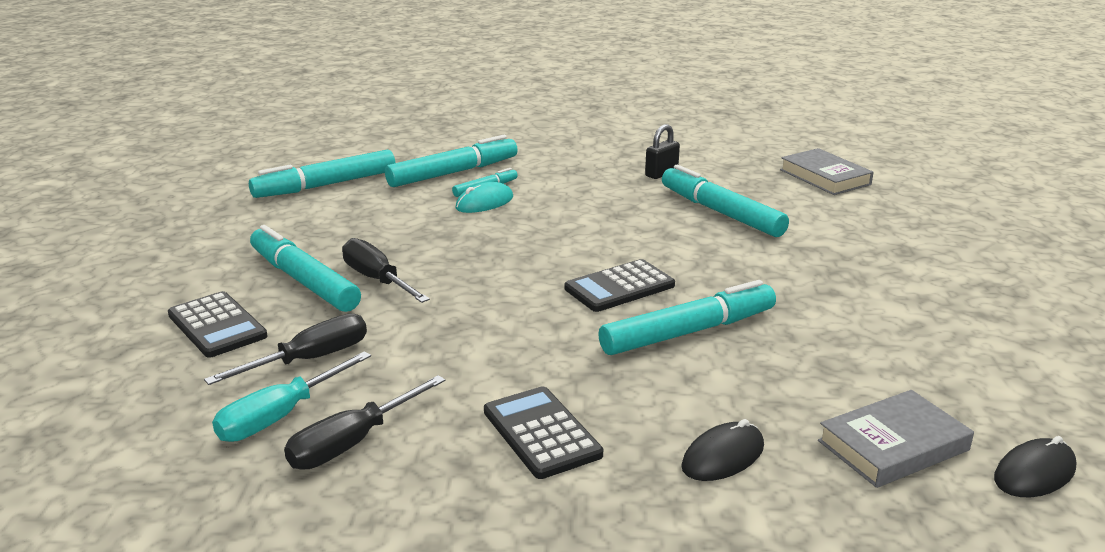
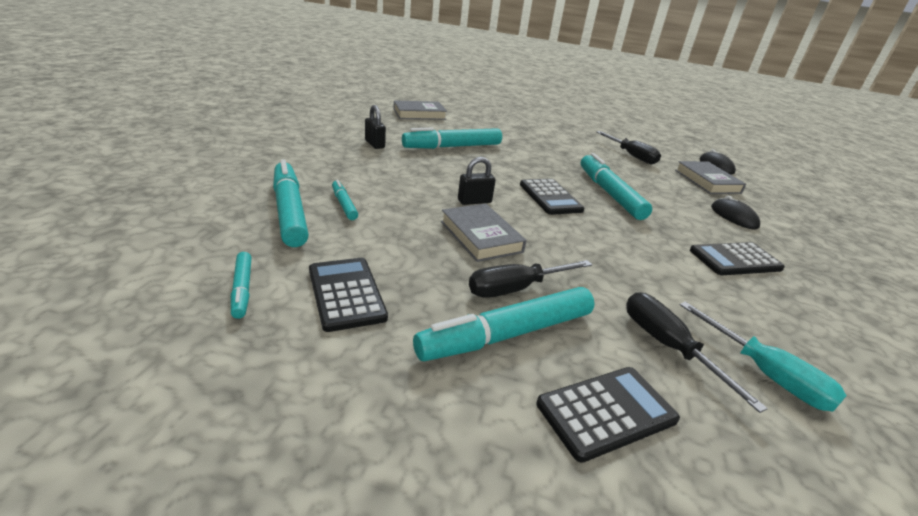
camera: 80 degrees left, 5 degrees up
(326, 185) = (242, 289): turquoise marker -> turquoise marker, size x0.50
(335, 216) = (346, 293): none -> black calculator
(352, 443) = (783, 337): black screwdriver -> black screwdriver (631, 156)
(470, 255) = (481, 236): none -> grey book
(484, 203) = (376, 211): turquoise mouse -> none
(555, 243) = (474, 201): none -> black padlock

